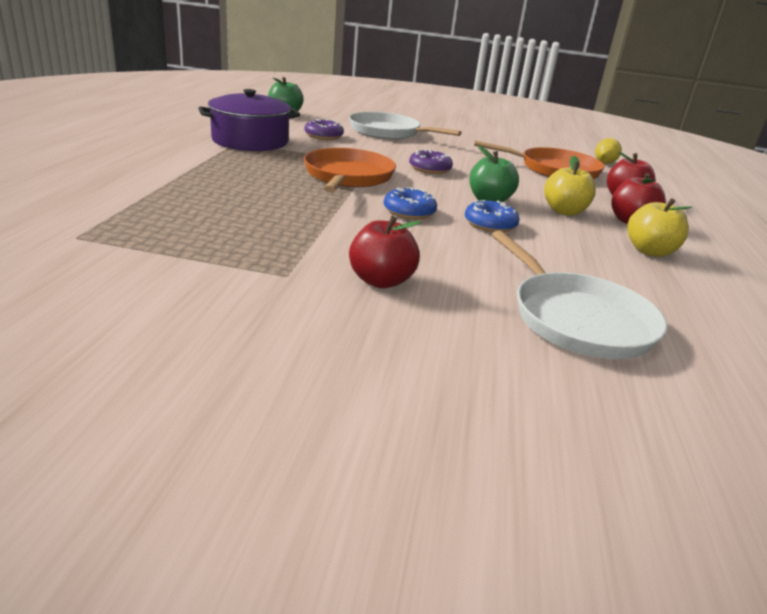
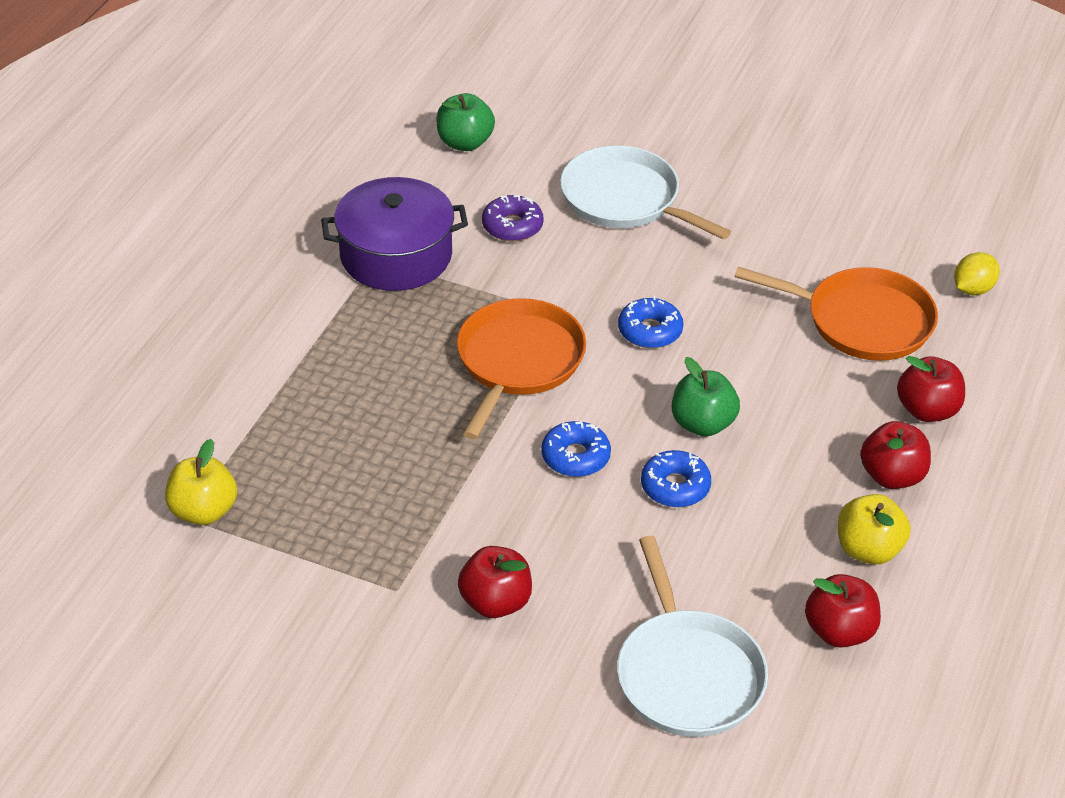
camera: 15 degrees right, 15 degrees up
(429, 169) = (650, 331): purple donut -> blue donut
(564, 211) = (803, 451): yellow apple -> yellow apple (203, 511)
(673, 291) = (839, 631): none -> red apple

